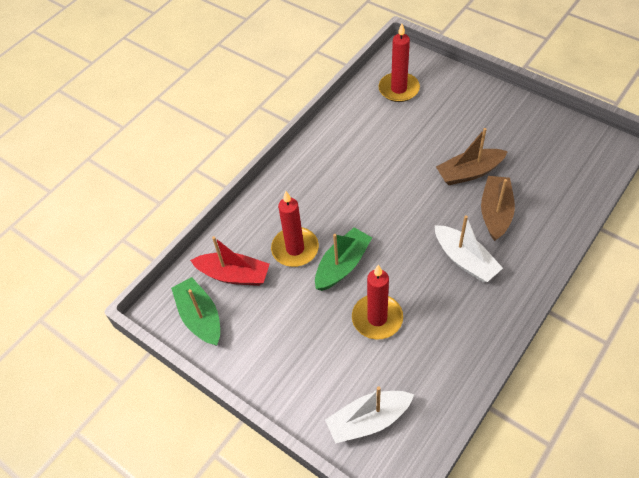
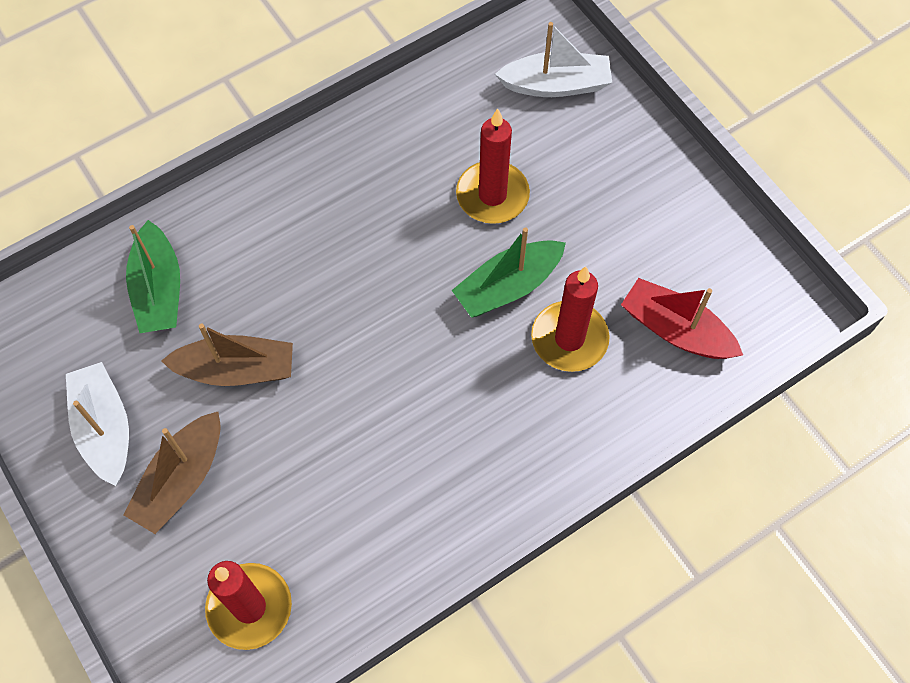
camera: 165 degrees left, 10 degrees up
(200, 317) = (740, 282): green boat -> green boat (159, 289)
(465, 260) = (331, 231): white boat -> white boat (105, 428)
(495, 213) = (243, 285): brown boat -> brown boat (181, 479)

